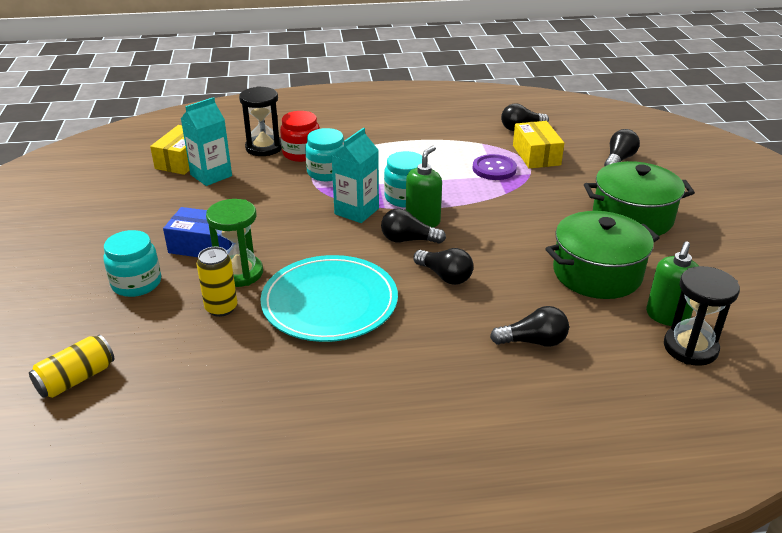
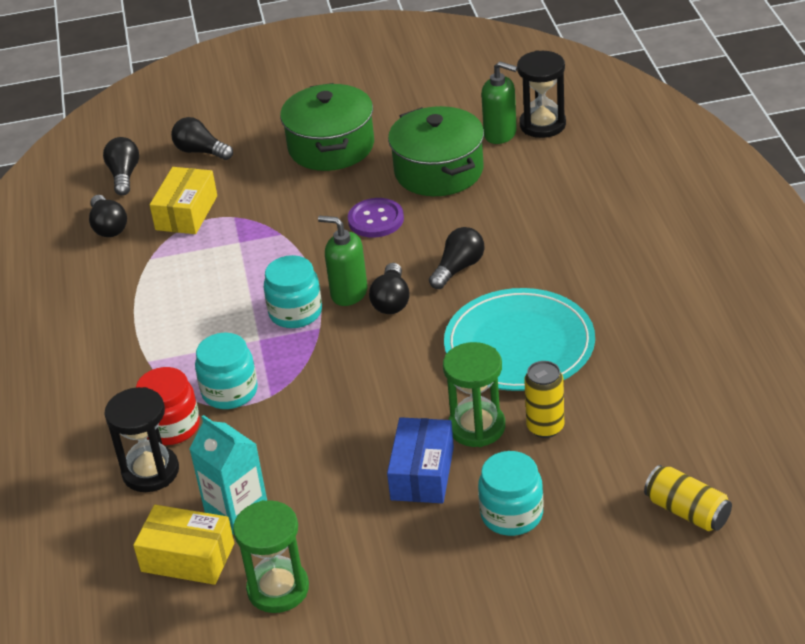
camera: 90 degrees left, 5 degrees up
(135, 189) = (278, 589): none -> green hourglass
(356, 211) = (330, 350): turquoise carton -> none
(494, 169) = (222, 245): purple button -> purple button (376, 220)
(533, 341) = (553, 208): black light bulb -> black light bulb (124, 175)
(536, 155) = (186, 213): yellow box -> yellow box turned 60 degrees counterclockwise

